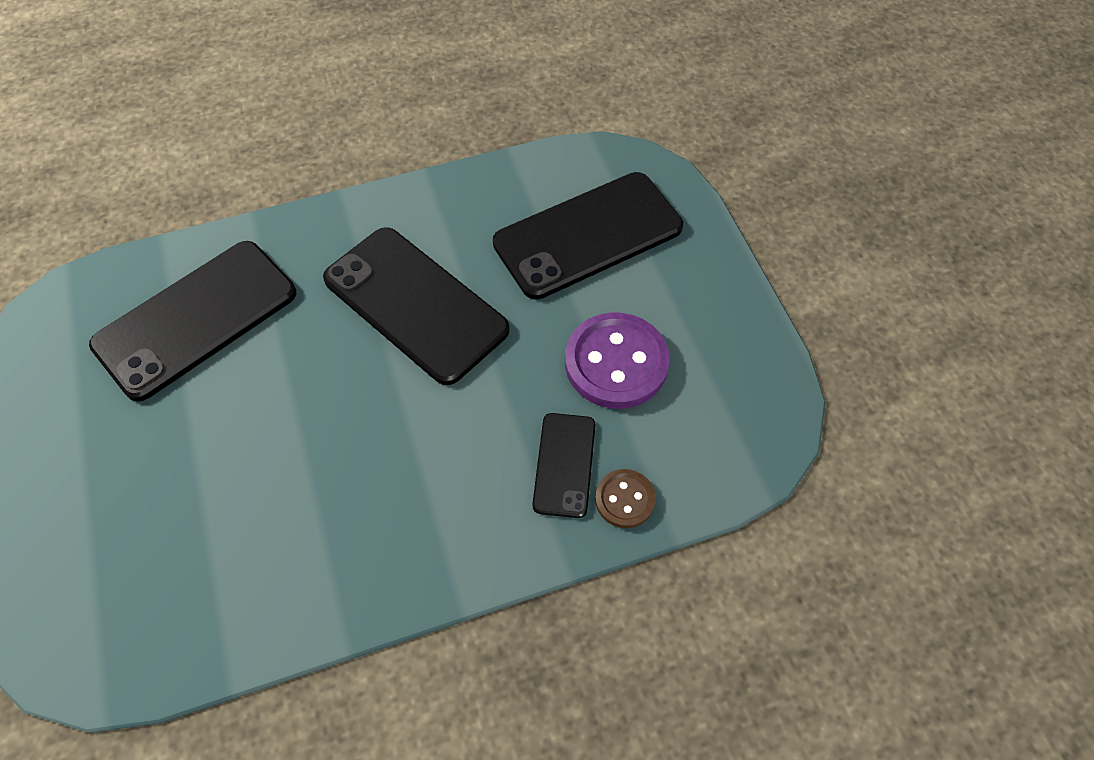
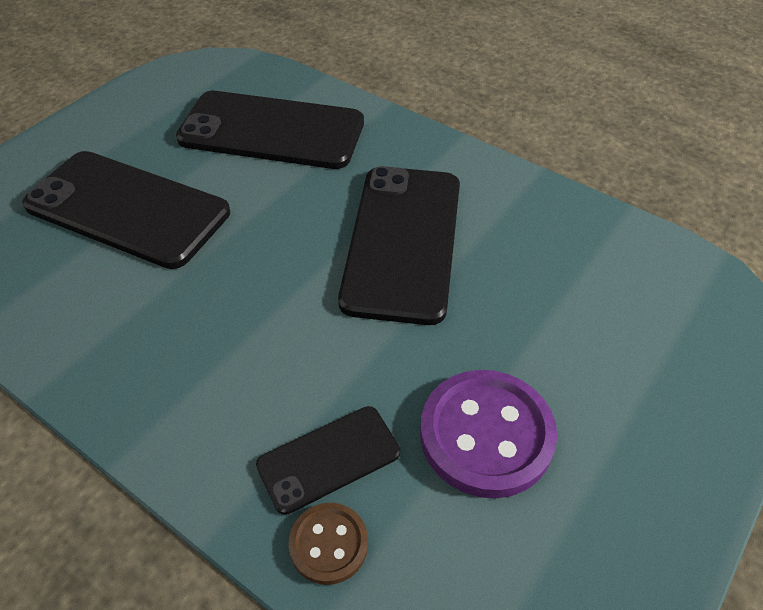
camera: 55 degrees right, 10 degrees down
(588, 235) = (609, 320): black phone -> black phone (127, 209)

